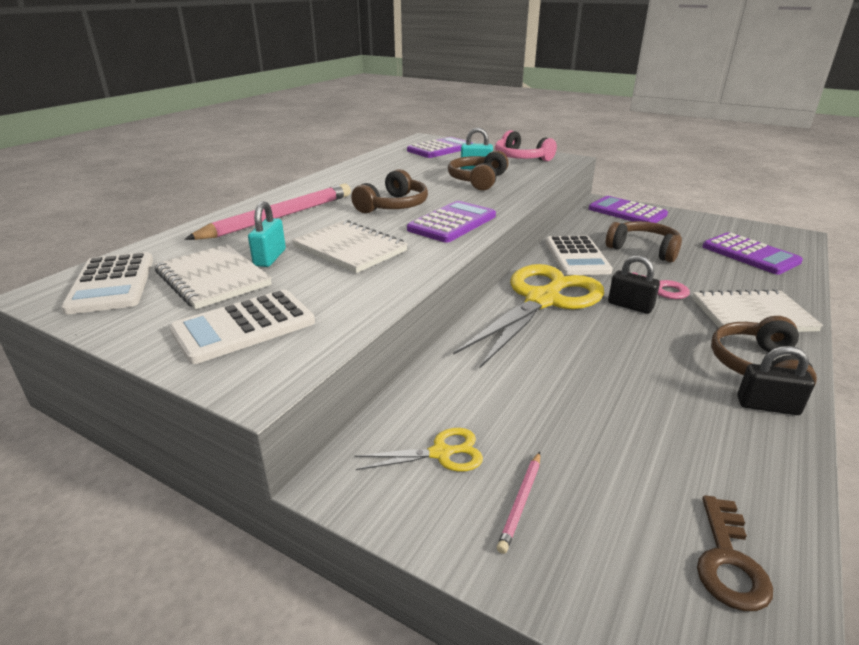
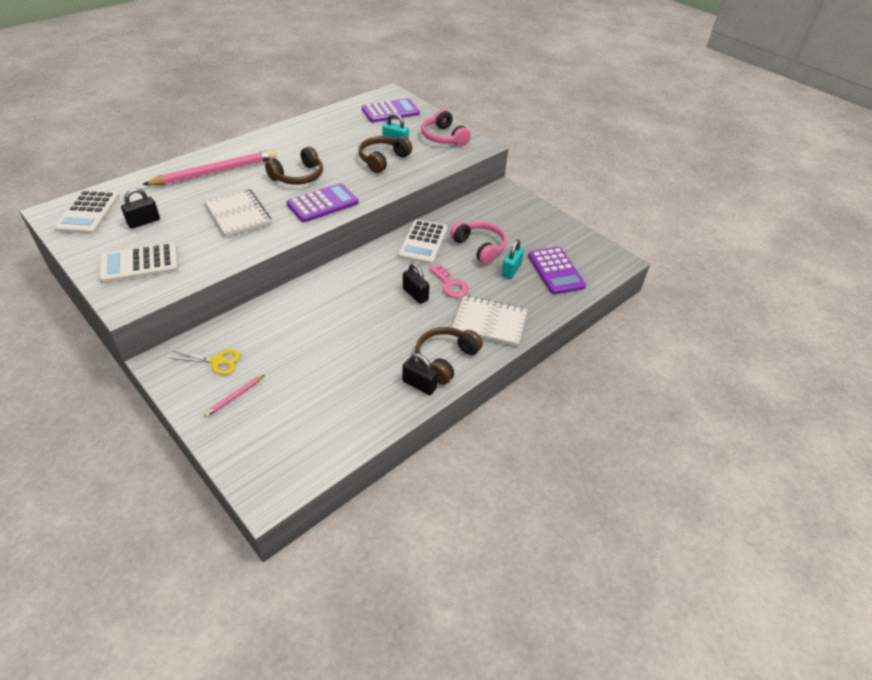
camera: 15 degrees right, 15 degrees up
(213, 279) = (144, 222): white notebook -> black padlock
(270, 258) = (186, 211): turquoise padlock -> turquoise padlock (511, 270)
(543, 300) = (362, 276): yellow scissors -> none
(627, 212) = (510, 205): purple calculator -> none
(643, 249) = (480, 247): brown headphones -> pink headphones
(728, 561) = (304, 451): brown key -> none

